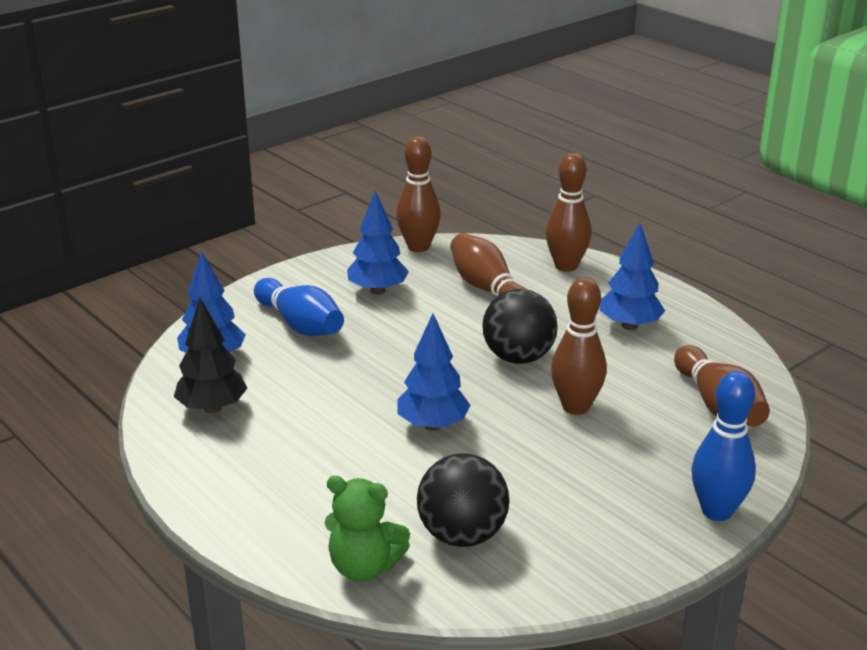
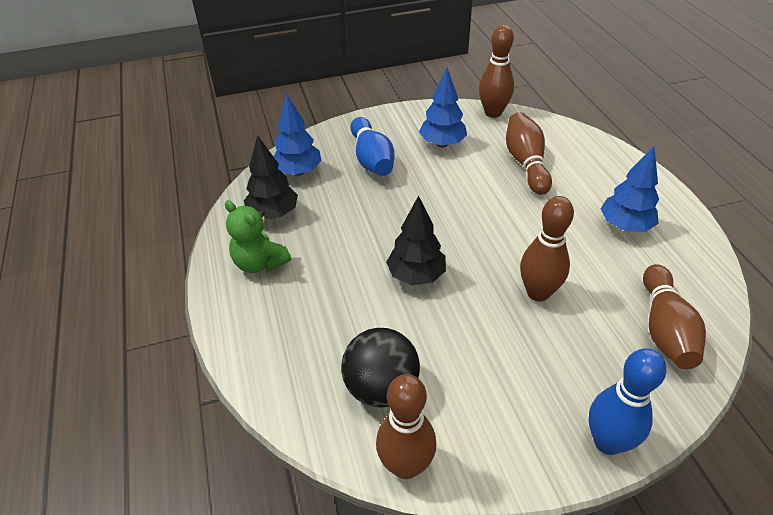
camera: 25 degrees right, 15 degrees up
(364, 567) = (293, 391): green teddy bear -> green teddy bear (260, 263)
(433, 425) = (416, 275): blue tree -> black tree
(518, 357) = (516, 232): black ball -> none
(566, 266) = (600, 156): brown bowling pin -> brown bowling pin (405, 465)

